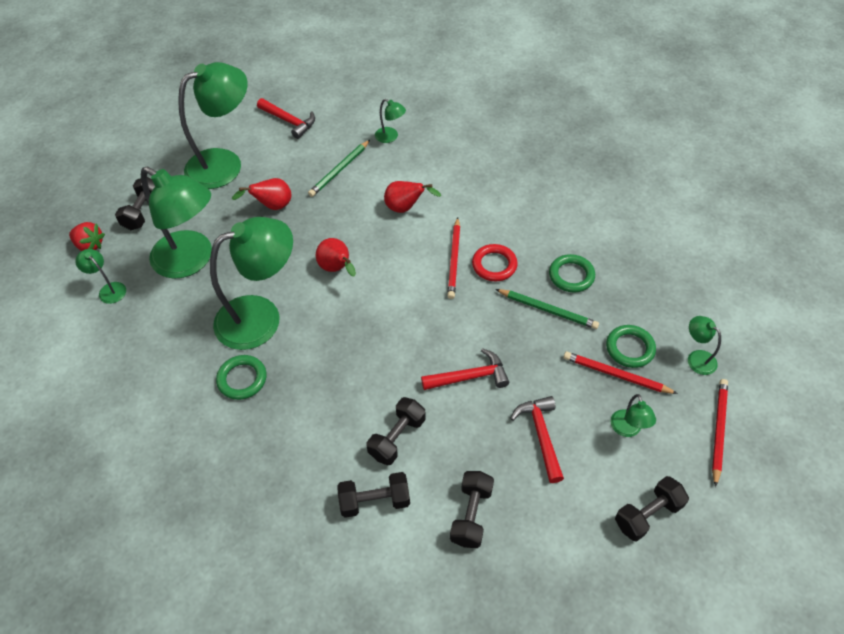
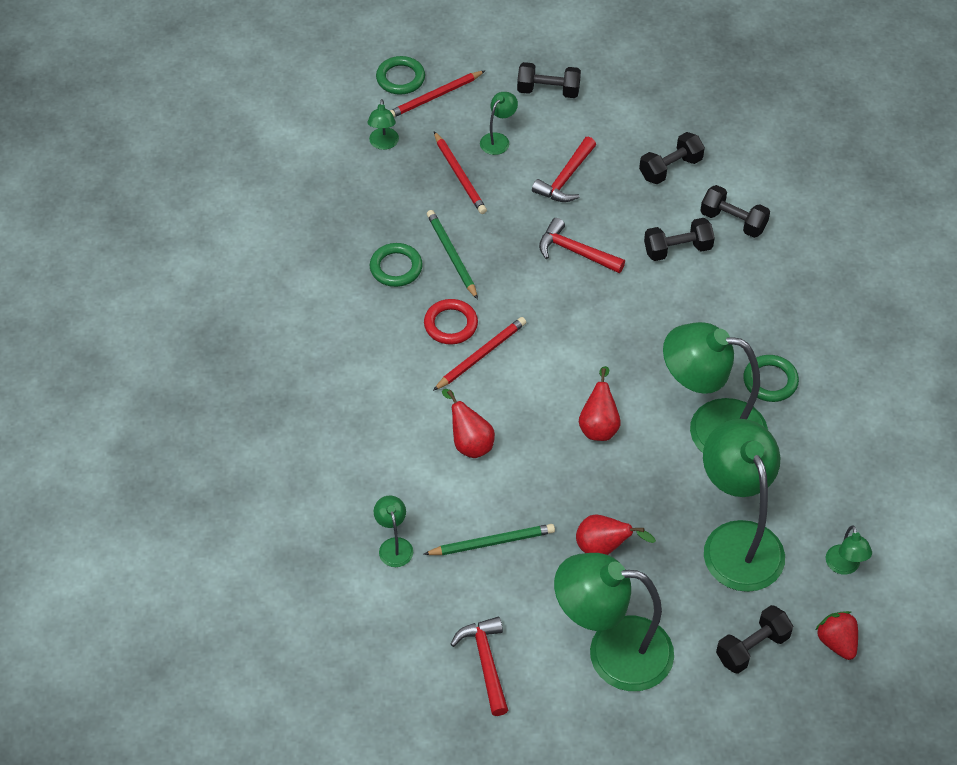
camera: 140 degrees left, 0 degrees up
(630, 348) = (424, 184): green ring -> green ring (400, 78)

